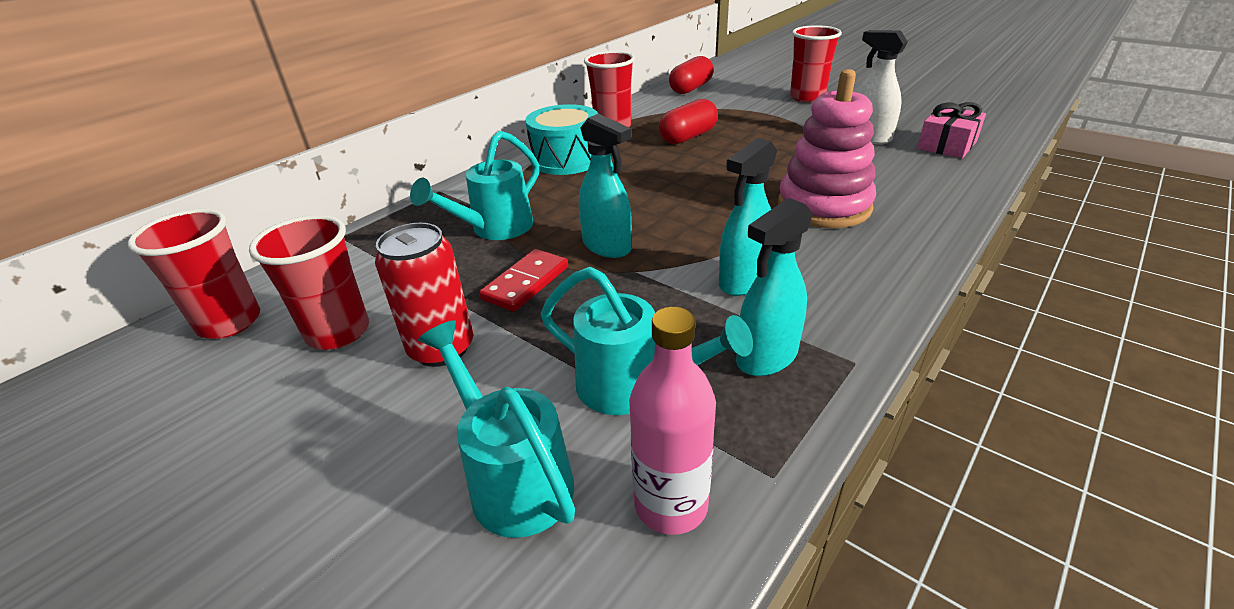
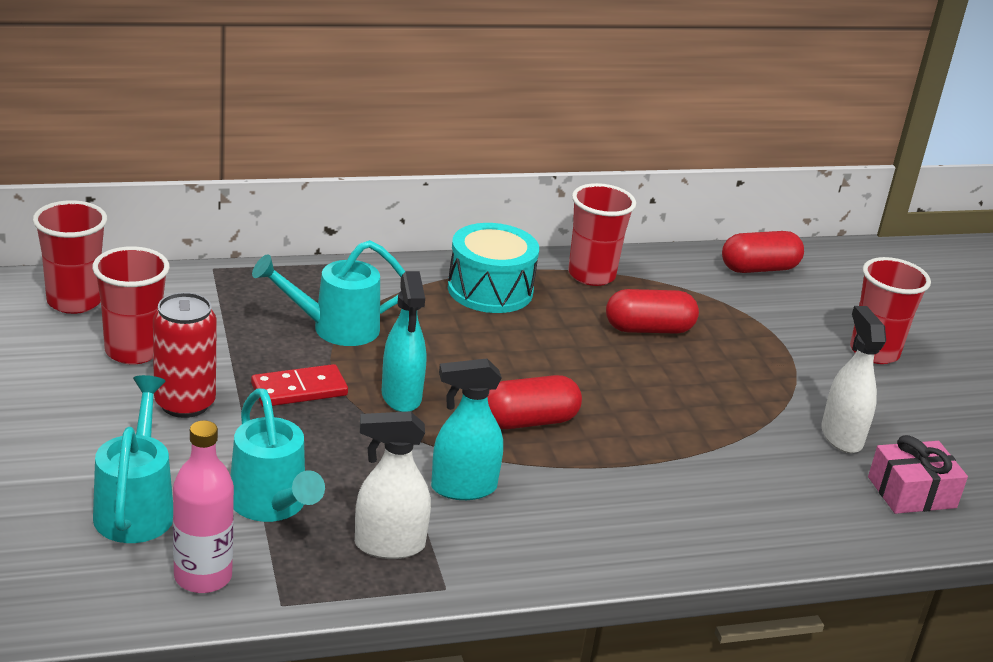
camera: 30 degrees right, 5 degrees down
(710, 216) = (528, 421): none -> red capsule
(766, 357) = (389, 545): turquoise spray bottle -> white spray bottle
(824, 206) = (649, 472): pink stacking toy -> none

